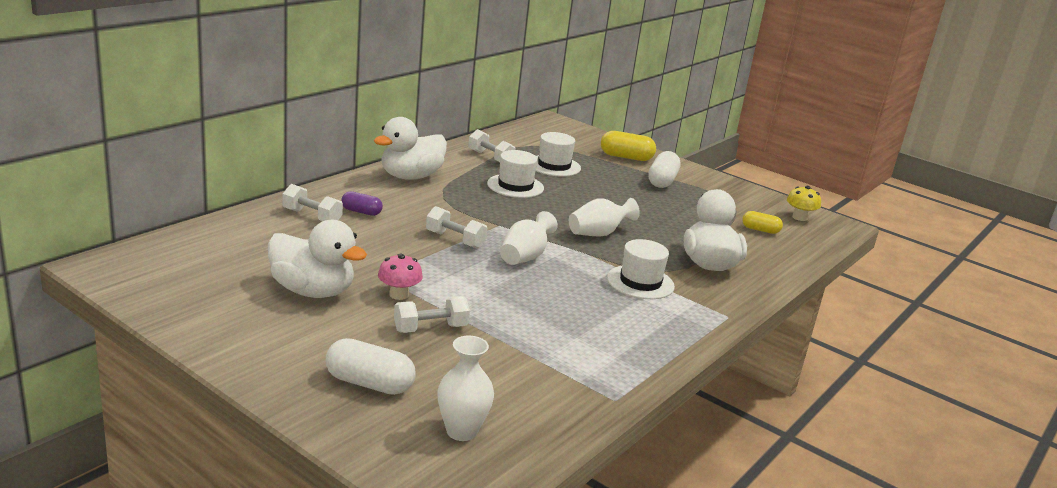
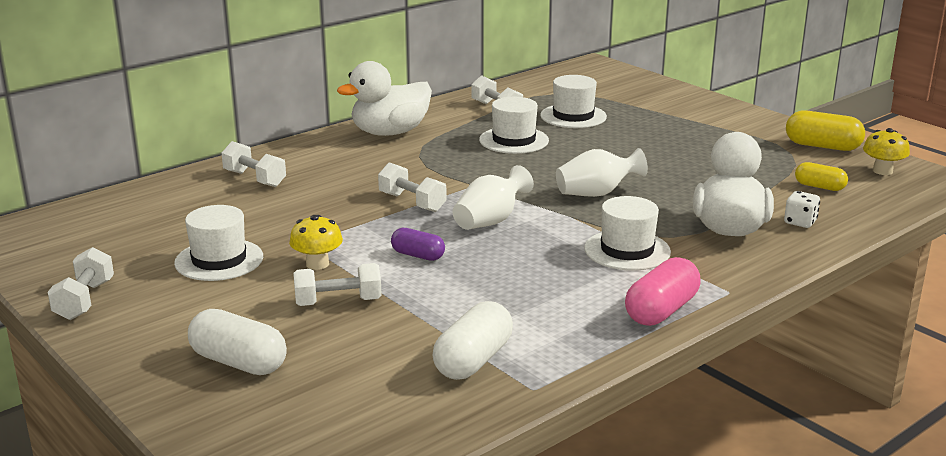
camera: 15 degrees right, 0 degrees up
(208, 329) = (84, 300): none -> white dumbbell
(312, 291) = (219, 260): white duck -> white hat
(361, 212) = (314, 173): purple capsule -> purple capsule (418, 255)
(399, 294) = (317, 264): pink mushroom -> yellow mushroom
(461, 431) = (324, 419): white vase -> none
(626, 157) = (672, 104): yellow capsule -> yellow capsule (822, 146)
(662, 181) = (708, 130): white capsule -> white capsule (473, 360)
(685, 332) = (661, 310): none -> pink capsule
(757, 259) = (800, 222): none -> white dice

